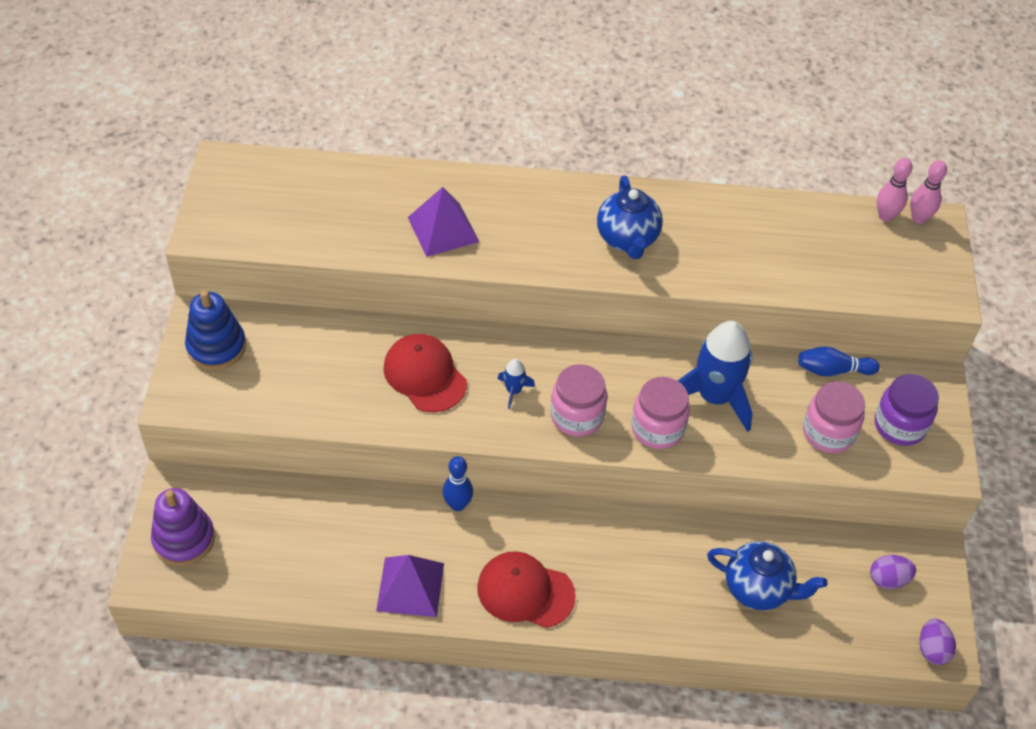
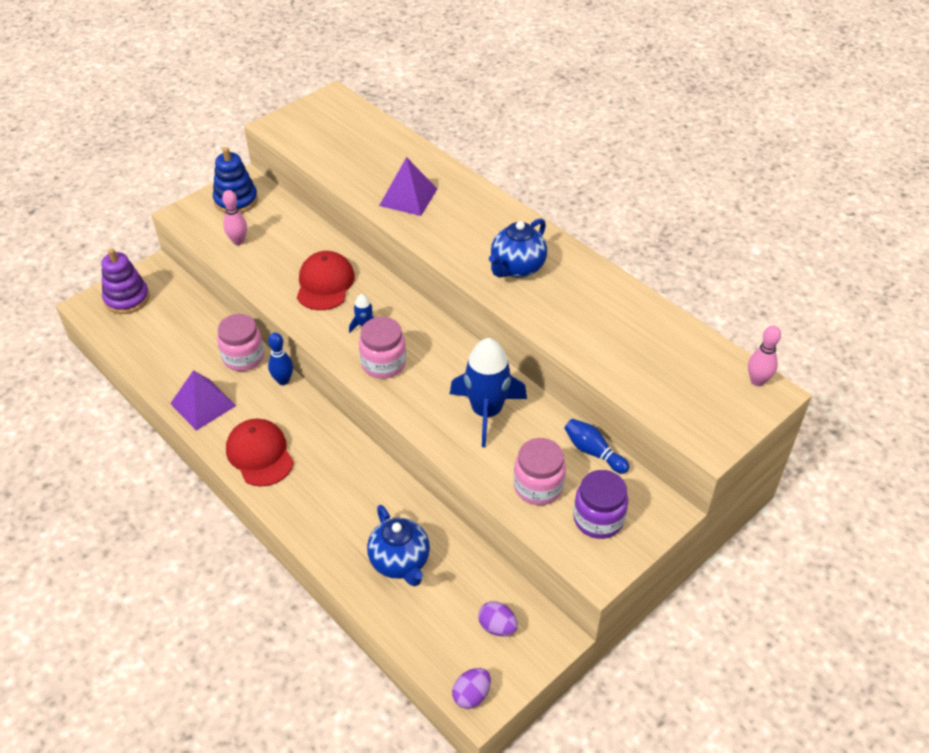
camera: 45 degrees right, 5 degrees down
(657, 428) = (424, 404): pink jar -> pink jar (243, 357)
(885, 216) = (731, 364): pink bowling pin -> pink bowling pin (238, 241)

